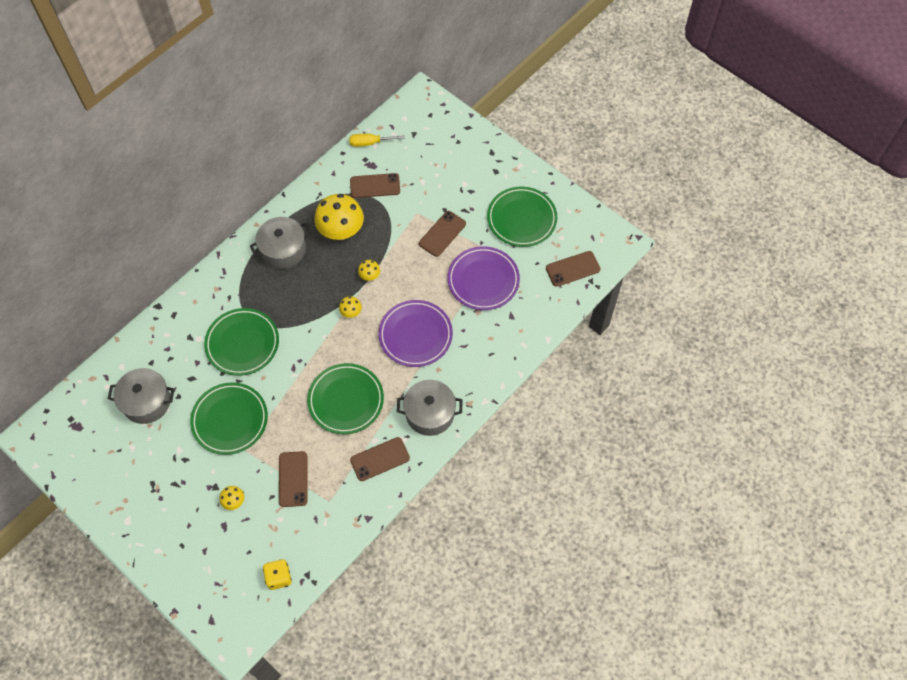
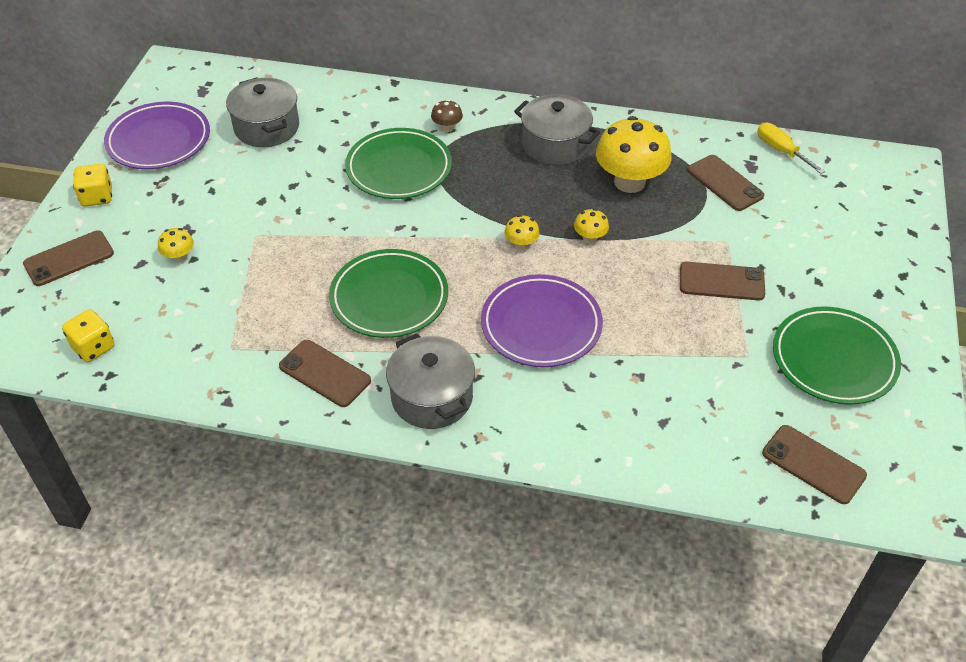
camera: 60 degrees right, 15 degrees down
(141, 532) = (97, 197): none -> yellow dice
(225, 298) = (447, 127): none -> brown mushroom
(230, 420) = (288, 204): green plate -> none
(293, 479) = (242, 297): brown phone -> brown phone (69, 258)
(483, 280) = (691, 361): purple plate -> purple plate (159, 140)

